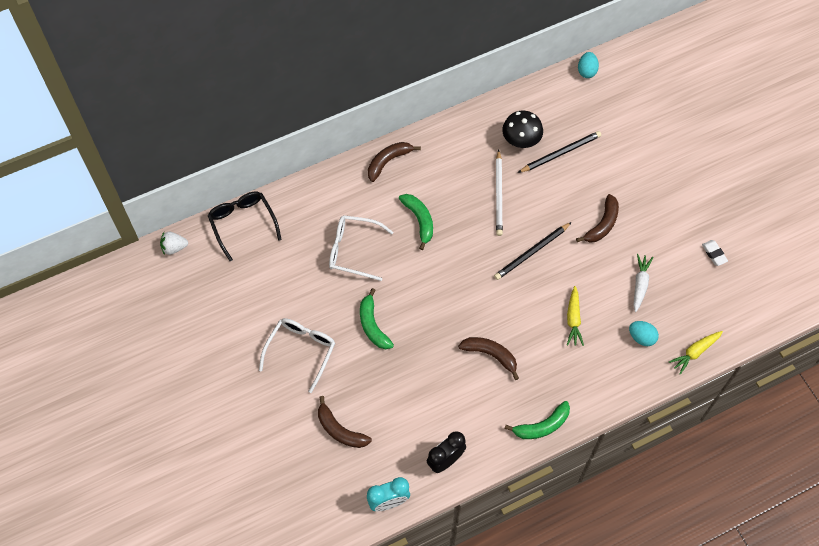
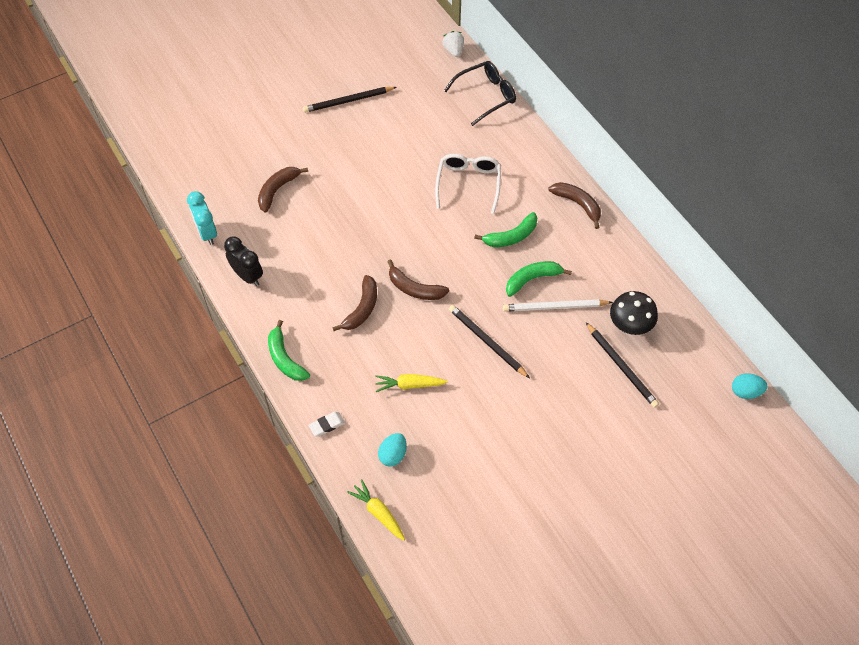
camera: 85 degrees right, 5 degrees down
(228, 355) = (348, 101): none -> black pencil
(301, 351) = (356, 153): white glasses -> none
(373, 325) = (387, 206): green banana -> green banana (532, 279)
(602, 224) = (533, 412): brown banana -> brown banana (414, 288)
(640, 284) = (460, 453): white carrot -> none
(714, 254) = (511, 537): white eraser -> white eraser (327, 425)

